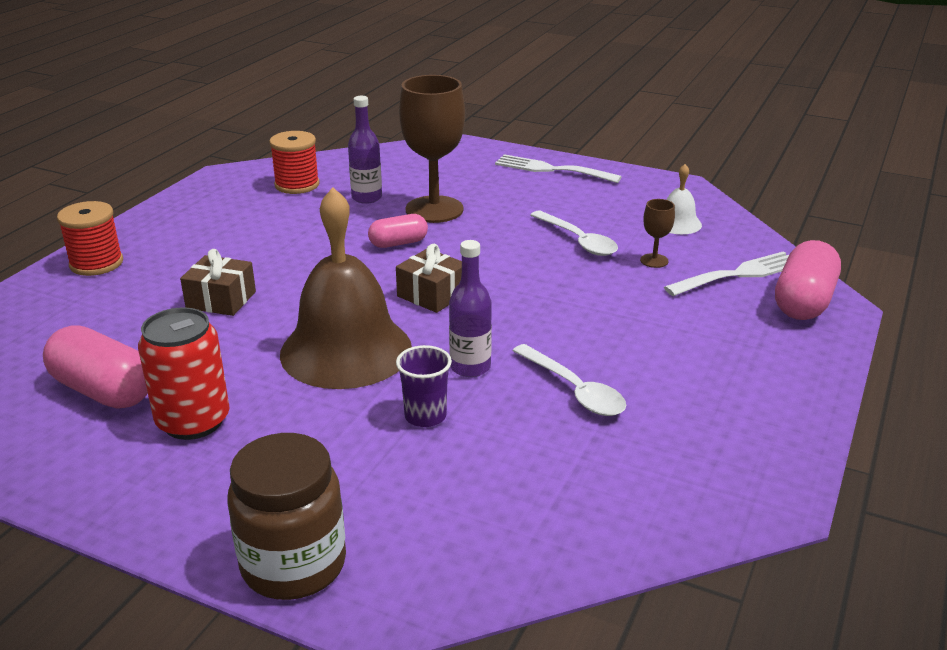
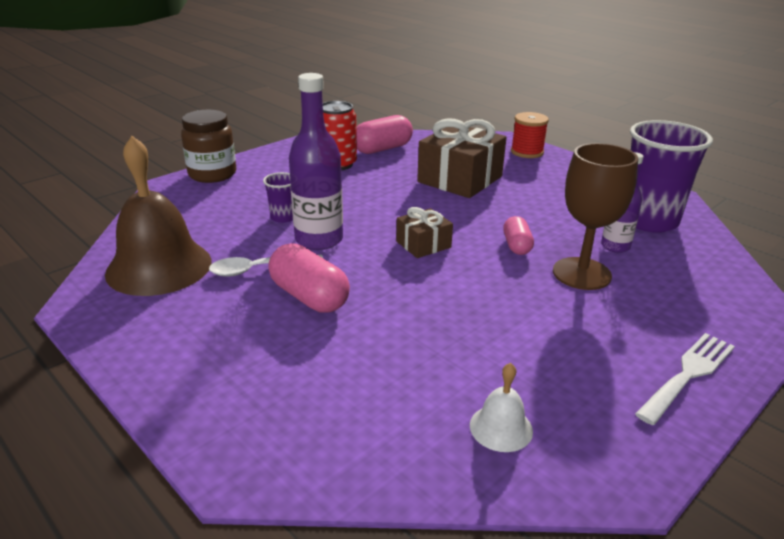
camera: 110 degrees right, 0 degrees up
(221, 300) = (460, 179): brown gift -> brown gift, size x1.89
(297, 185) = (648, 221): red spool -> purple cup
(346, 350) = (372, 206): brown bell -> brown bell (159, 267)
(470, 367) = (319, 240): purple bottle -> purple bottle, size x1.68
(578, 241) = (483, 337): white spoon -> none
(654, 261) = (418, 373): brown goblet -> none
(739, 274) = (354, 425): white fork -> none
(803, 302) = (267, 450): pink capsule -> pink capsule (309, 296)

